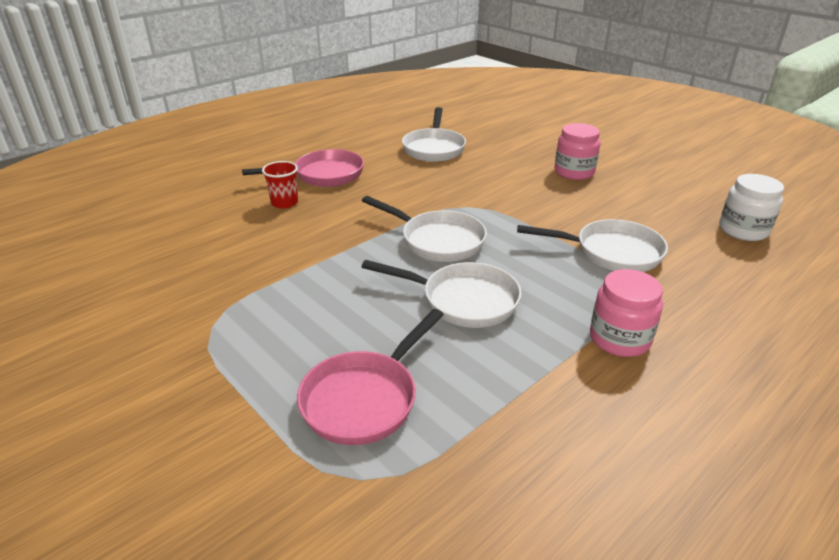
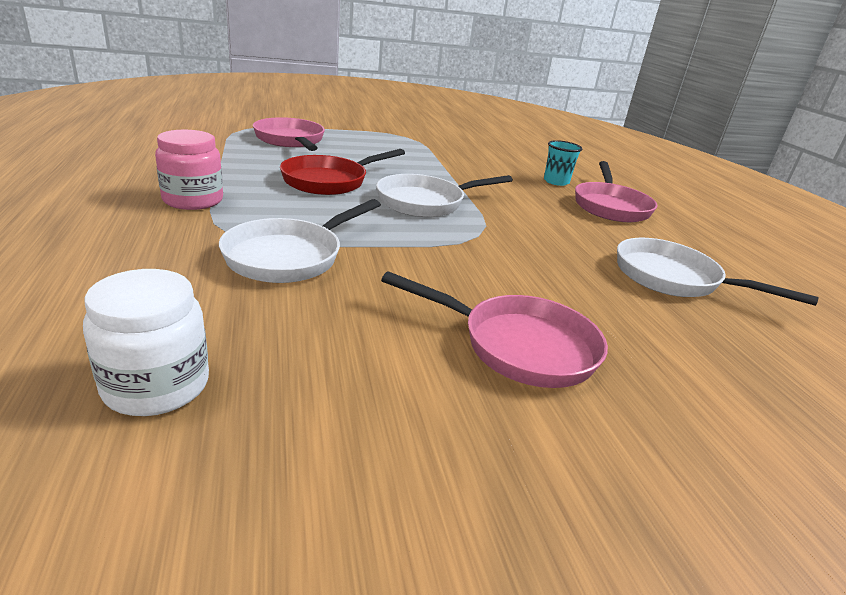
camera: 115 degrees right, 5 degrees down
(284, 203) = (556, 181): red cup -> turquoise cup
(463, 300) = (330, 181): white pan -> red pan
(574, 172) = (518, 346): pink jar -> pink pan

